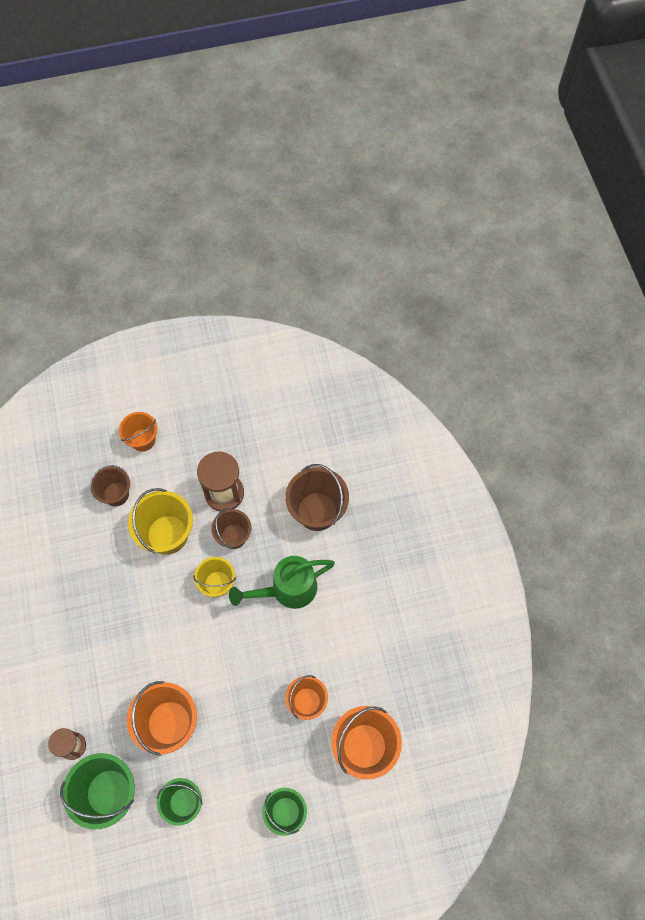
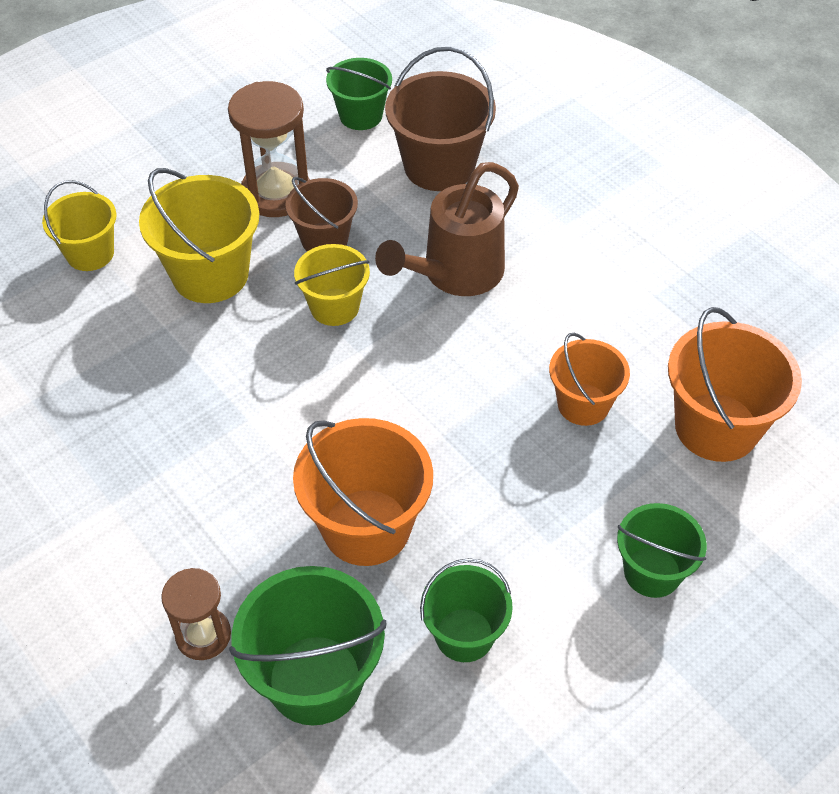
camera: 25 degrees left, 15 degrees down
(116, 494) = (90, 253): brown bucket -> yellow bucket
(143, 440) = (99, 173): orange bucket -> none
(287, 589) = (455, 274): green watering can -> brown watering can
(294, 456) = (361, 115): none -> green bucket

